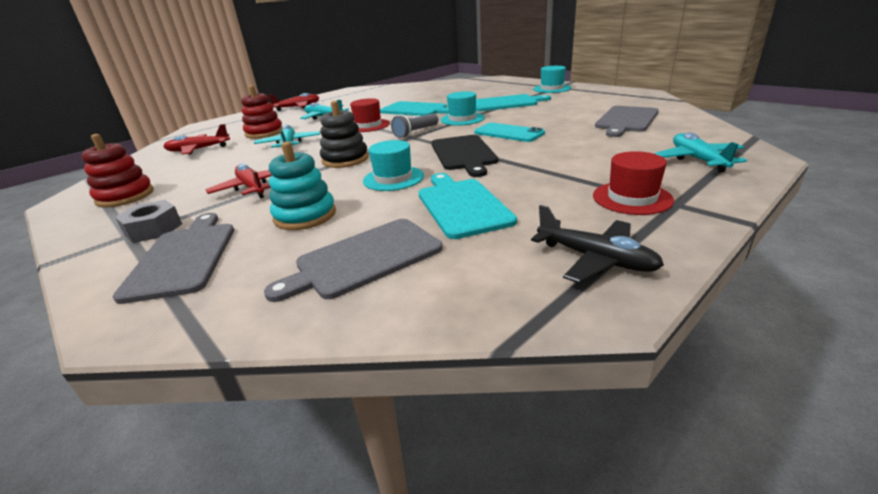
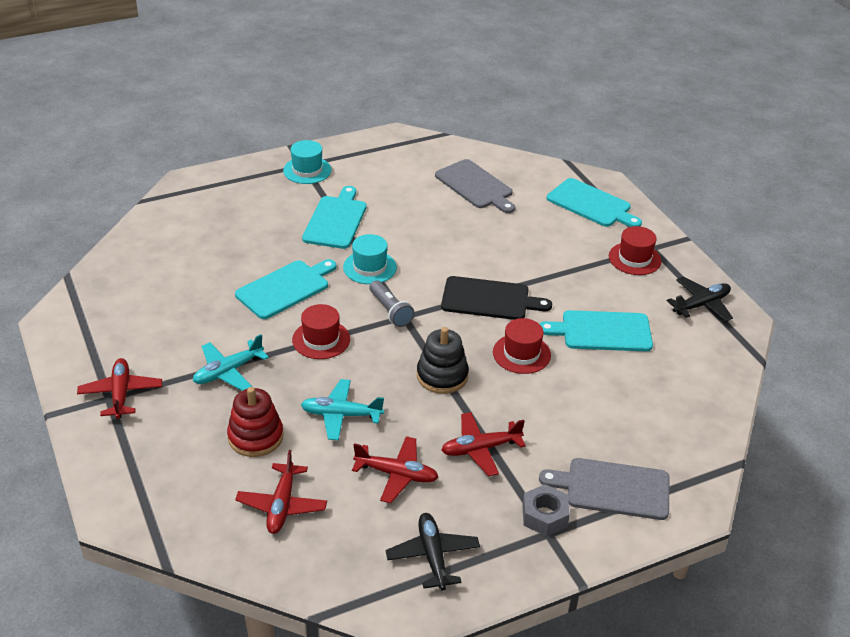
camera: 75 degrees left, 10 degrees up
(125, 196) = (432, 556): red stacking toy -> black plane
(223, 169) = (397, 474): none -> red plane
(305, 216) = (572, 416): turquoise stacking toy -> none
(364, 259) = (659, 393): grey cutting board -> none
(393, 178) = (521, 354): turquoise hat -> red hat
(508, 133) = (451, 256): turquoise phone -> none
(697, 160) = (591, 204): turquoise plane -> turquoise cutting board

